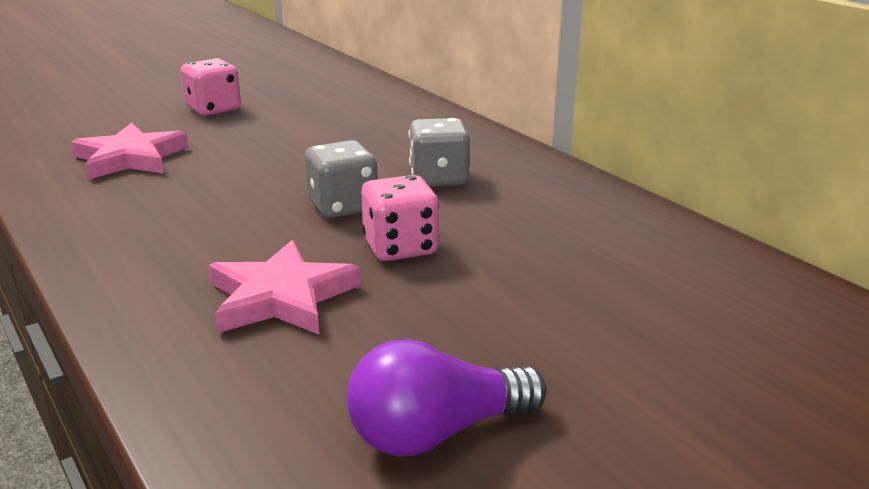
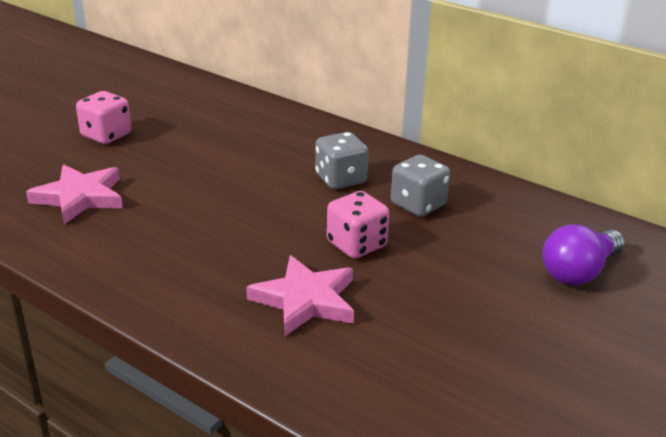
camera: 20 degrees left, 5 degrees up
(343, 206) = (289, 216): grey dice -> grey dice (418, 205)
(437, 433) = (474, 374): purple light bulb -> purple light bulb (579, 272)

